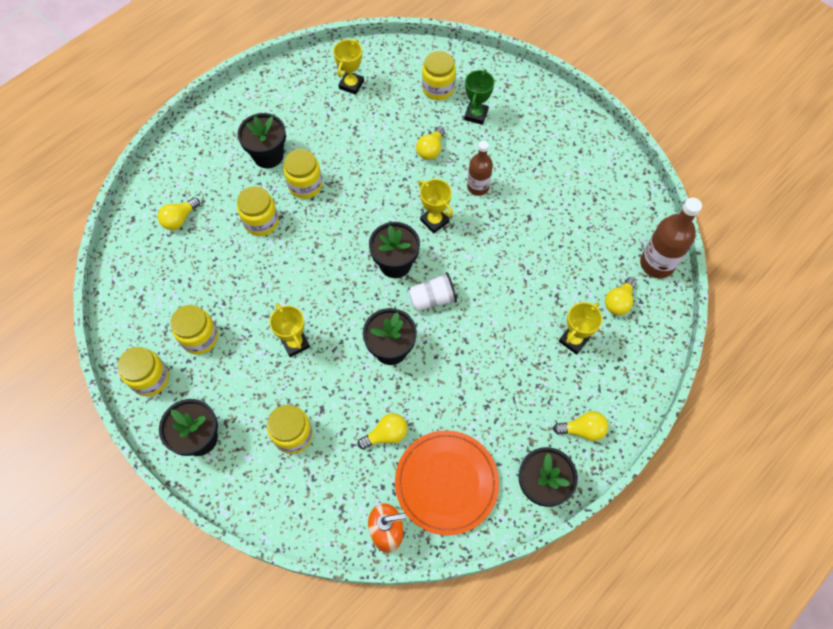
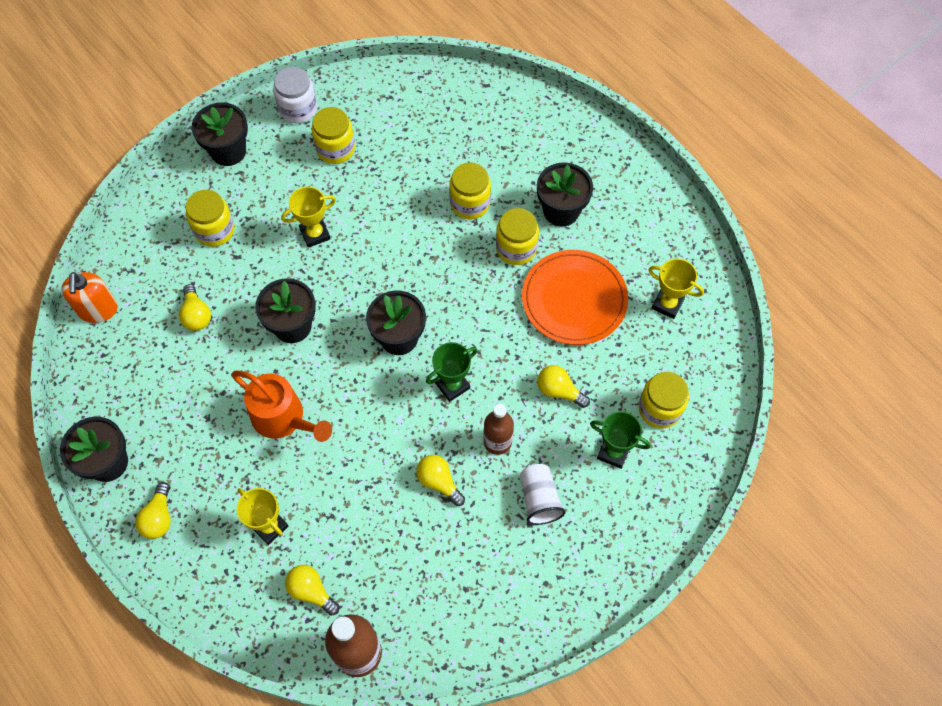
camera: 95 degrees right, 0 degrees up
(150, 378) = (298, 109): yellow jar -> white jar
(180, 219) = (481, 127): yellow light bulb -> yellow light bulb (439, 482)
(432, 299) = (347, 374): white cup -> white cup (539, 499)
(434, 221) = (452, 385): yellow trophy -> green trophy
(446, 483) = (133, 368): orange plate -> orange plate (574, 299)
(479, 343) = (283, 418): none -> orange watering can

